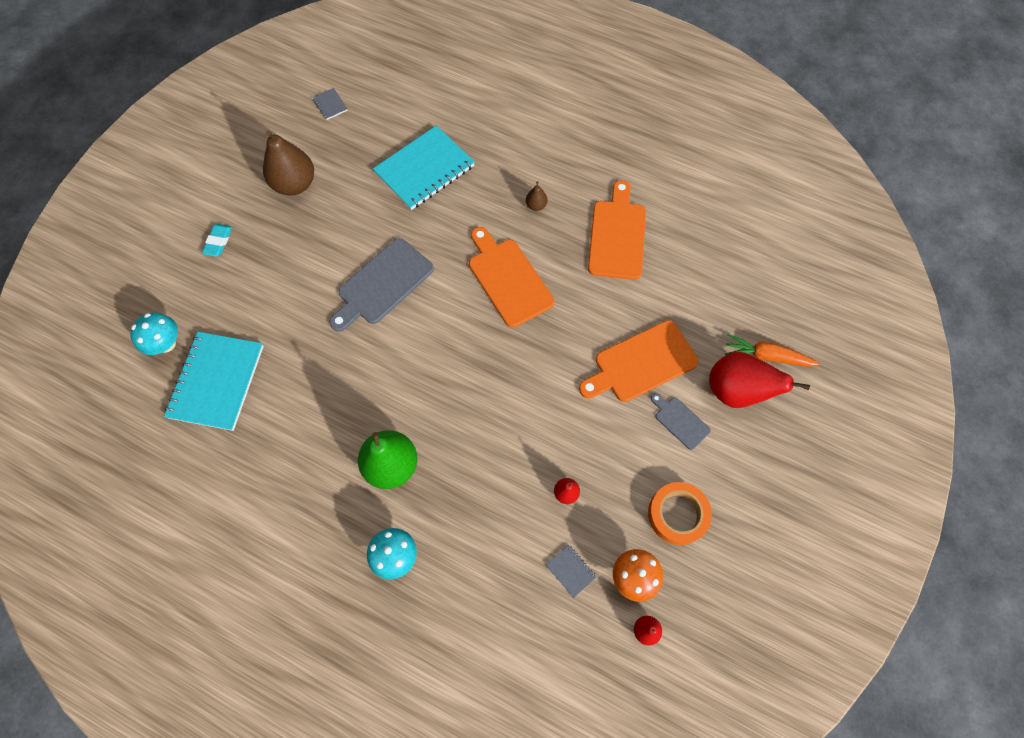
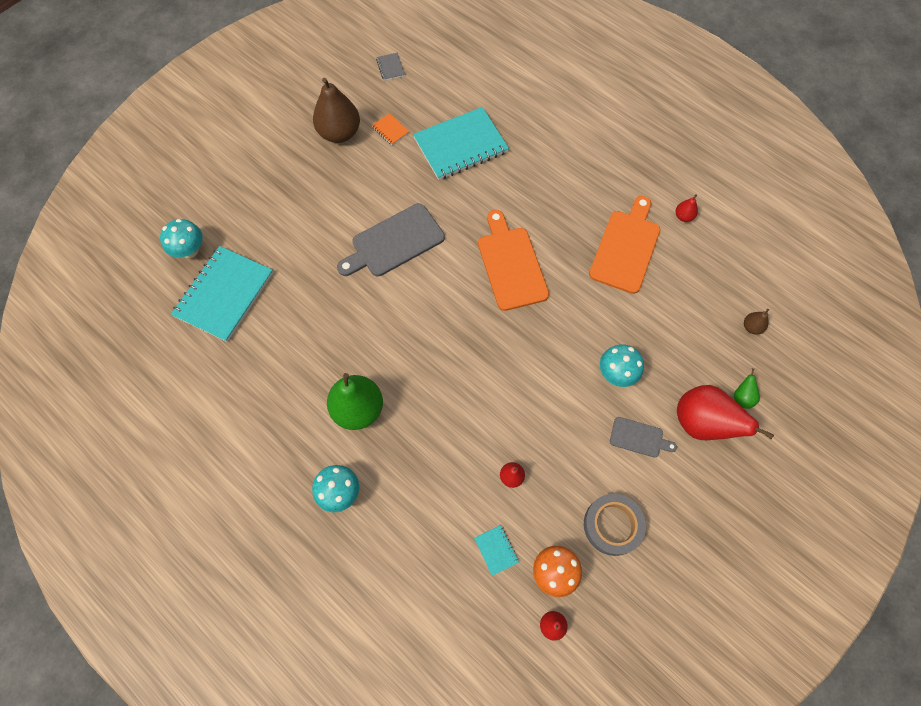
camera: 15 degrees right, 0 degrees up
(218, 241) = (259, 170): turquoise eraser -> none
(347, 169) = (390, 130): none -> orange notebook
(536, 205) = (556, 202): brown pear -> brown pear (751, 327)
(570, 571) = (496, 550): grey notebook -> turquoise notebook
(641, 363) = (616, 374): orange cutting board -> turquoise mushroom
(664, 192) = (683, 216): none -> red pear
(677, 514) = (612, 525): orange tape -> grey tape
(680, 421) = (639, 438): grey cutting board -> grey cutting board turned 135 degrees clockwise
(767, 356) = (742, 397): orange carrot -> green pear

